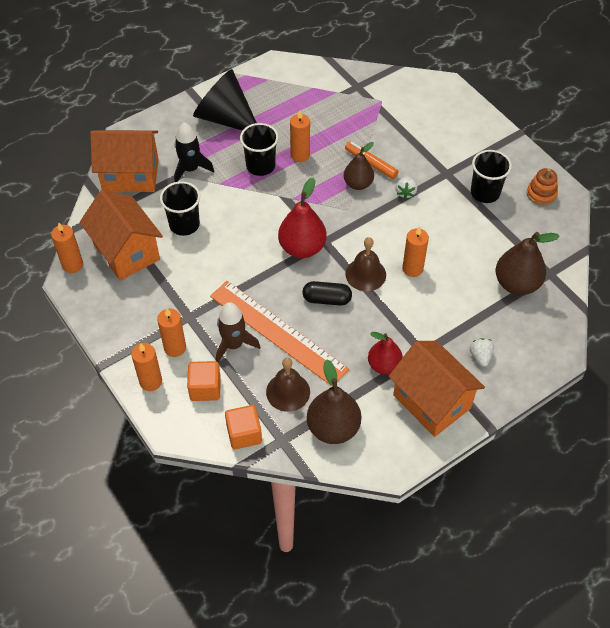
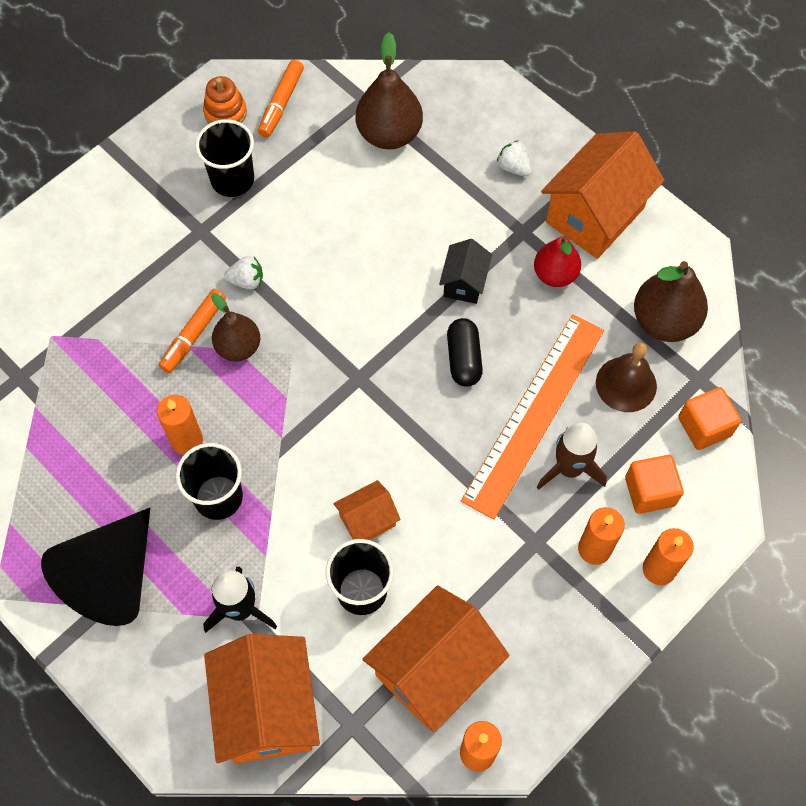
camera: 100 degrees left, 10 degrees up
(227, 233) = (367, 521): none -> orange house
(302, 248) = (377, 406): red pear -> none
(365, 274) = (409, 315): brown bell -> none
(385, 309) = (464, 283): none -> black house
(412, 268) = (387, 257): orange candle -> none
(480, 356) = (514, 167): white strawberry -> white strawberry turned 60 degrees clockwise
(548, 225) = (281, 103): none -> orange marker

